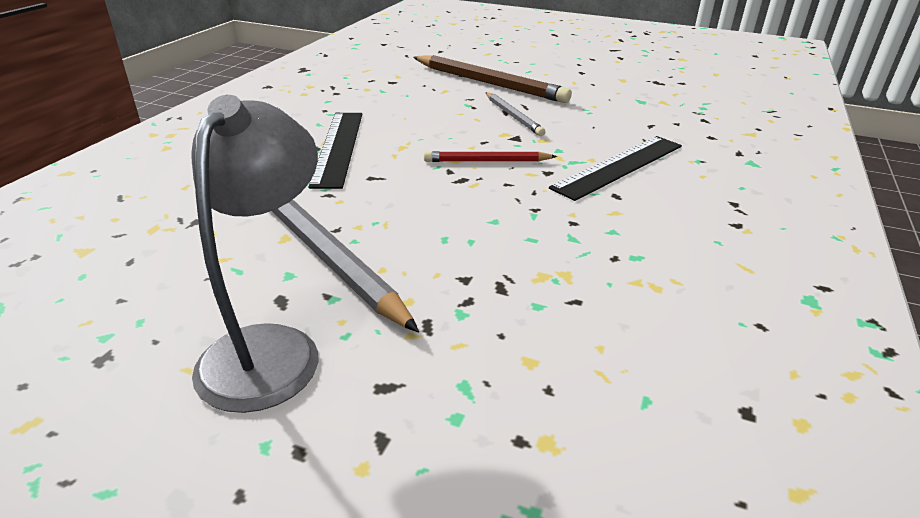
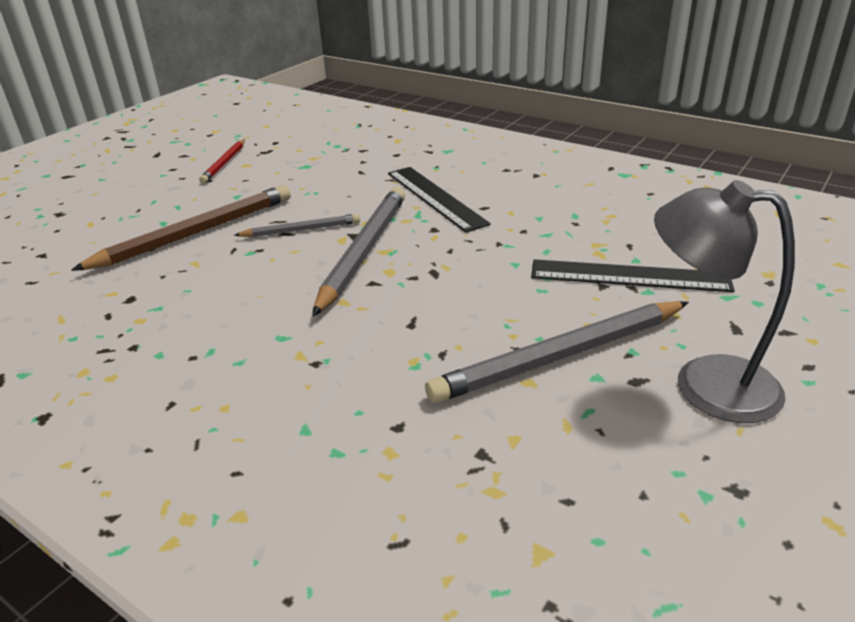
camera: 75 degrees left, 0 degrees up
(338, 147) = (323, 345): black ruler -> black ruler (629, 276)
(487, 145) = (364, 251): none -> grey pencil
(487, 161) = (400, 255): red pencil -> red pencil (224, 163)

